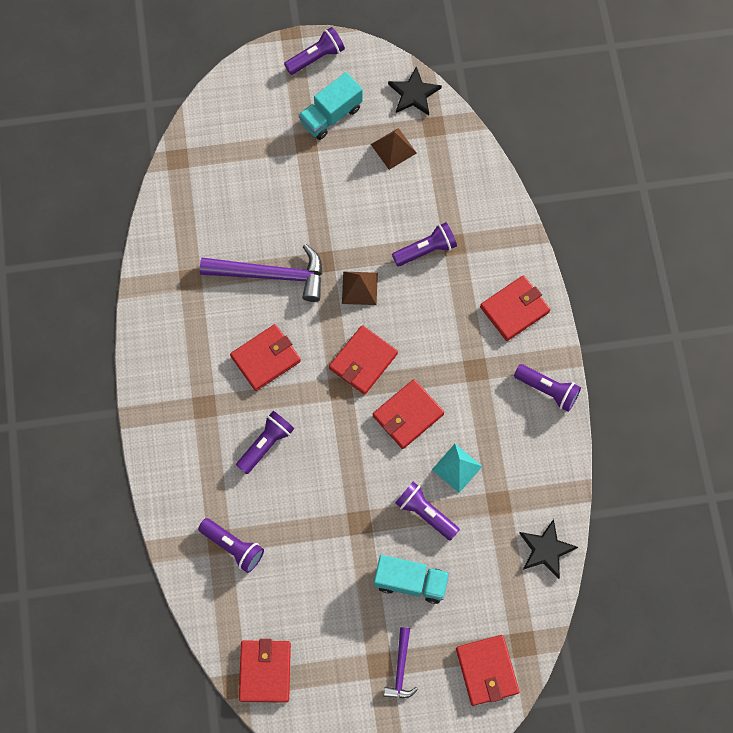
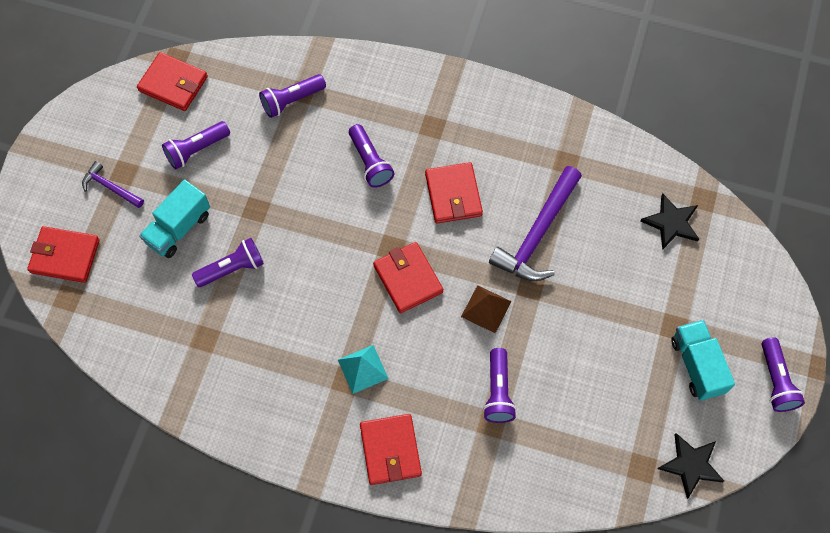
camera: 115 degrees right, 5 degrees down
(393, 148) = (631, 412): brown pyramid -> none
(408, 415) = (333, 295): red wallet -> none
(456, 468) = (258, 316): turquoise pyramid -> turquoise pyramid (363, 369)
(546, 549) = (137, 360): black star -> black star (671, 223)
(547, 390) = (289, 440): purple flashlight -> purple flashlight (196, 150)

